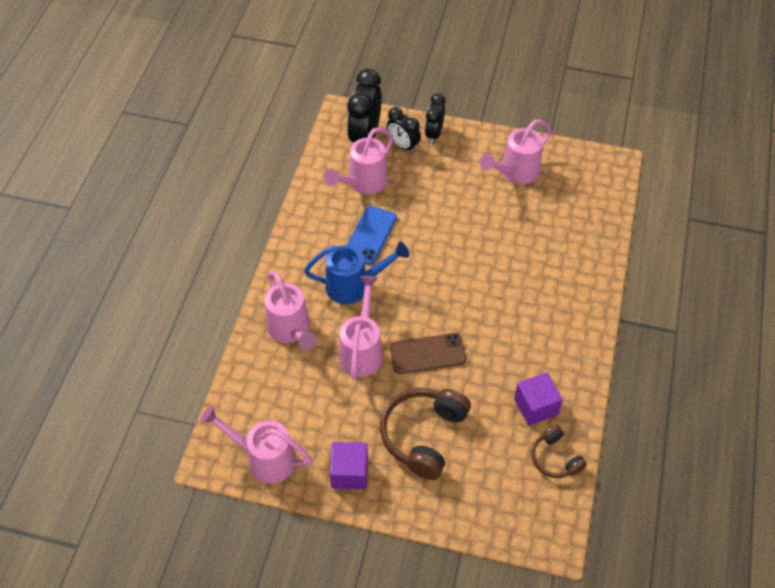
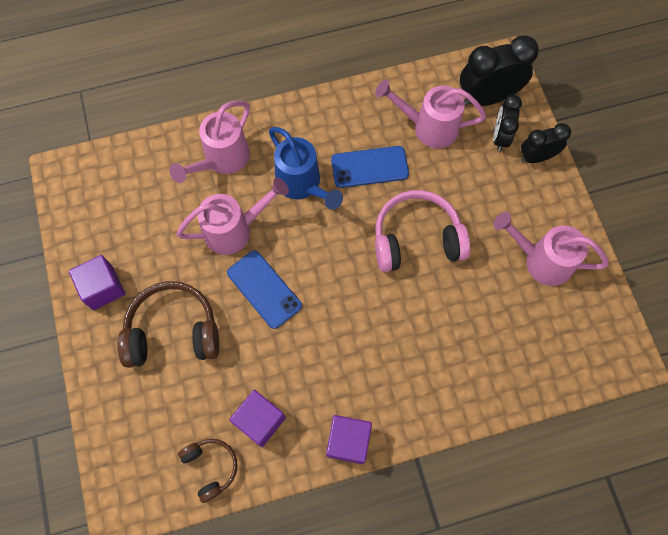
camera: 60 degrees right, 15 degrees up
(264, 458) = (83, 212): pink watering can -> none
(427, 354) = (264, 289): brown phone -> blue phone
(450, 235) = (416, 239): none -> pink headphones
(555, 458) = (211, 467): brown headphones -> brown headphones turned 120 degrees clockwise
(584, 355) = (348, 441): none -> purple cube

